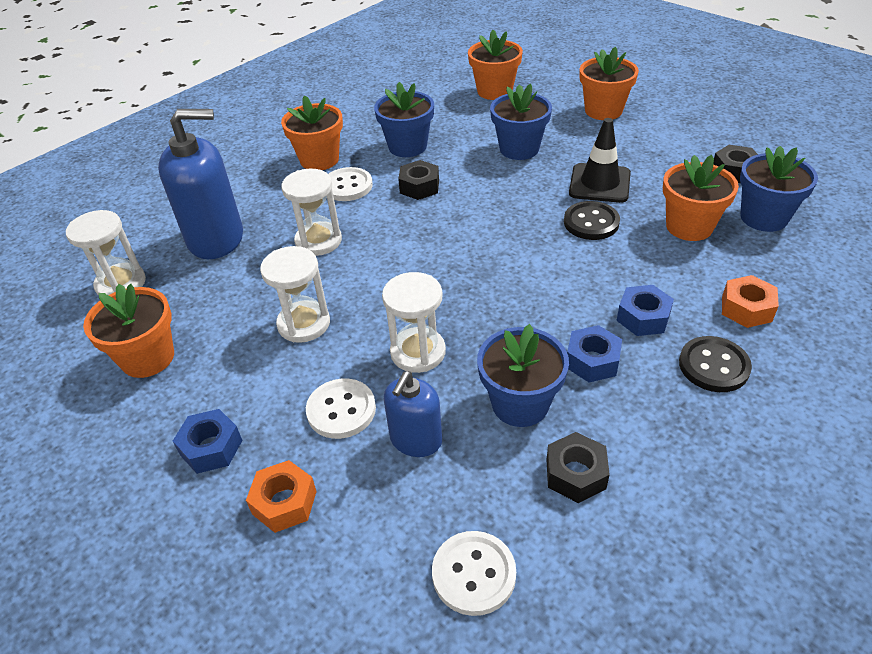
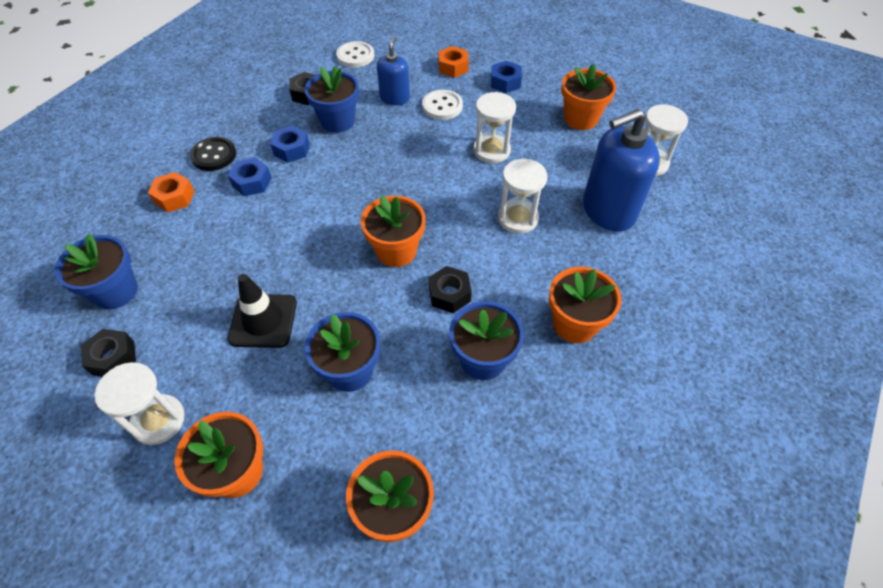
camera: 165 degrees right, 10 degrees up
(347, 186) = (523, 286): white button -> none
(418, 352) = (406, 142): white hourglass -> white hourglass (158, 420)
(591, 222) = (278, 266): black button -> none
(689, 226) = (189, 272): orange flower pot -> orange flower pot (396, 251)

